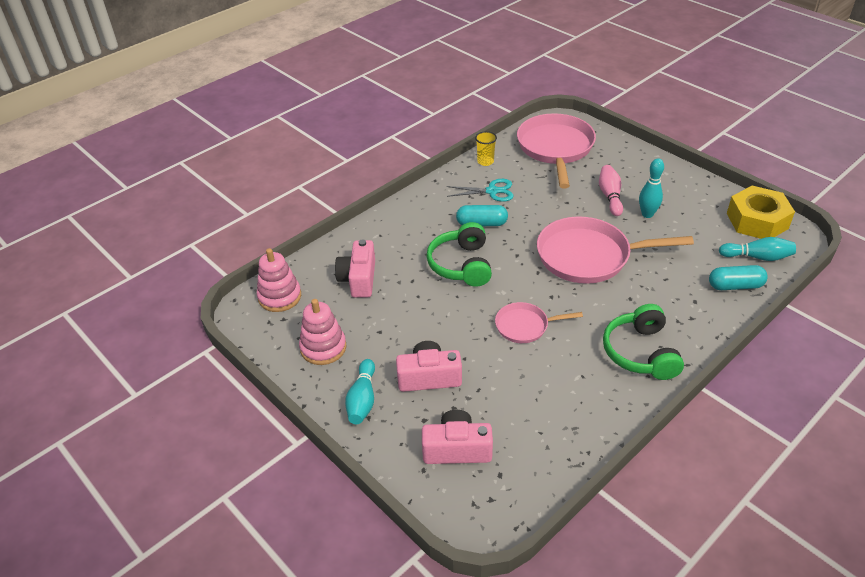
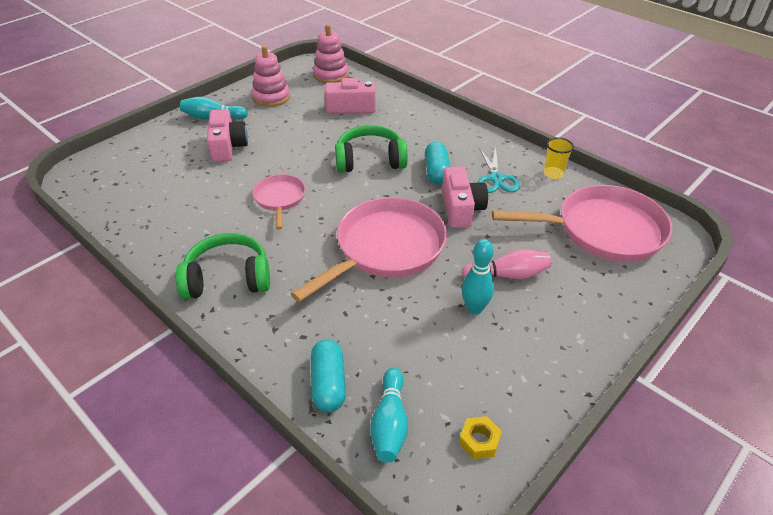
camera: 85 degrees right, 0 degrees up
(457, 449) = (148, 162): pink camera -> pink camera (461, 209)
(589, 256) = (386, 248): pink pan -> pink pan turned 45 degrees clockwise
(757, 221) = (479, 441): yellow nut -> yellow nut, size x0.43

